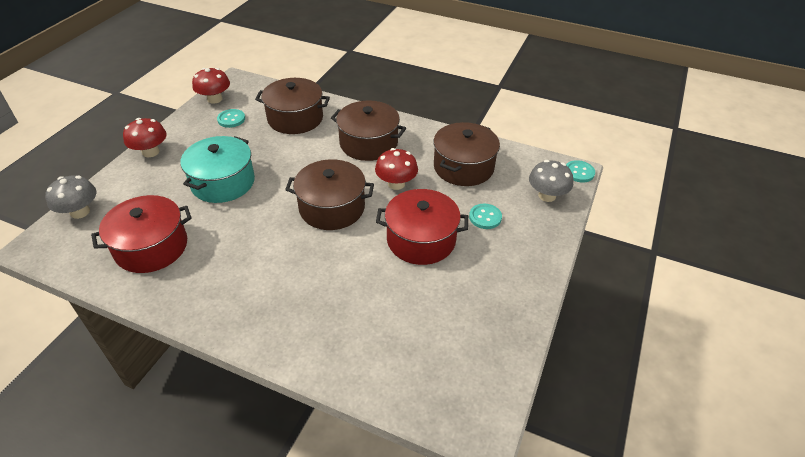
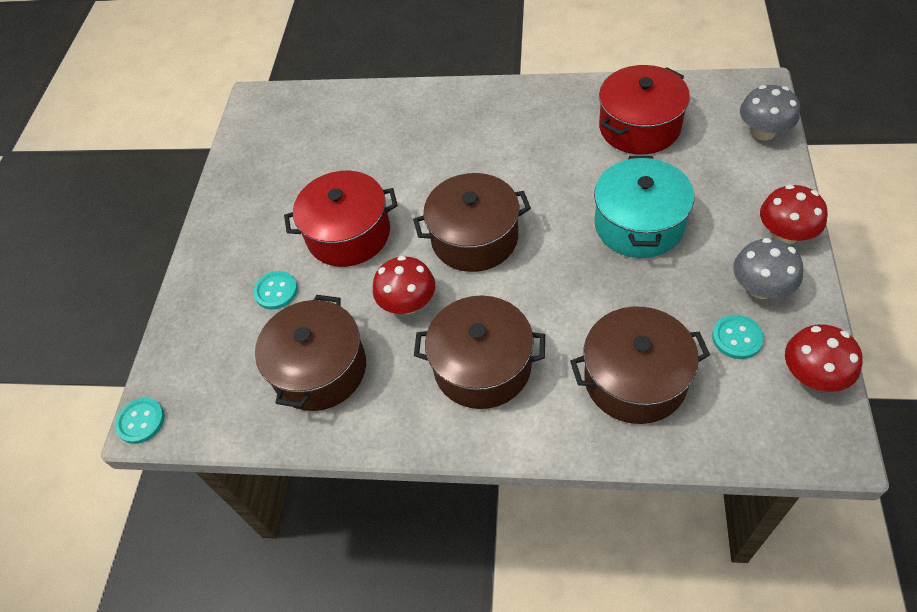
camera: 170 degrees right, 10 degrees up
(547, 195) = (193, 356): grey mushroom -> grey mushroom (760, 288)

